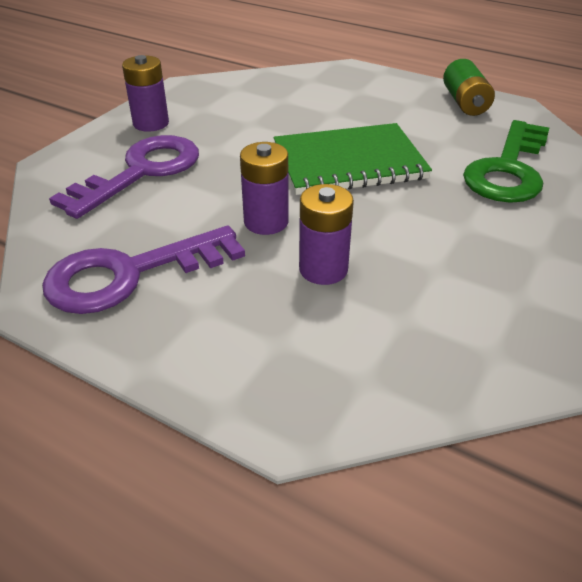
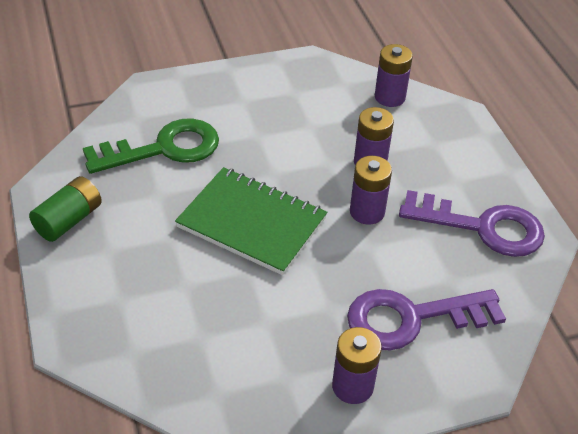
camera: 140 degrees left, 5 degrees up
(415, 375) = (389, 97): none -> purple battery

